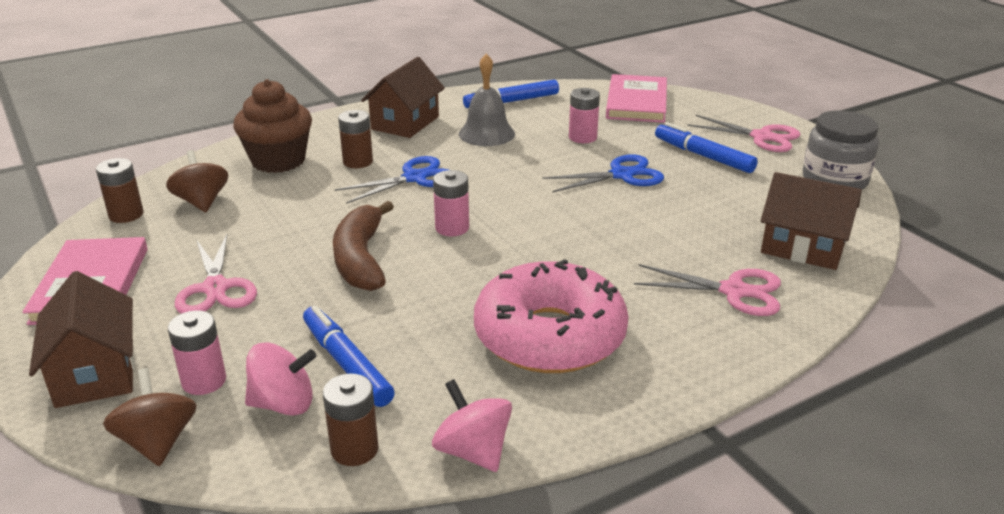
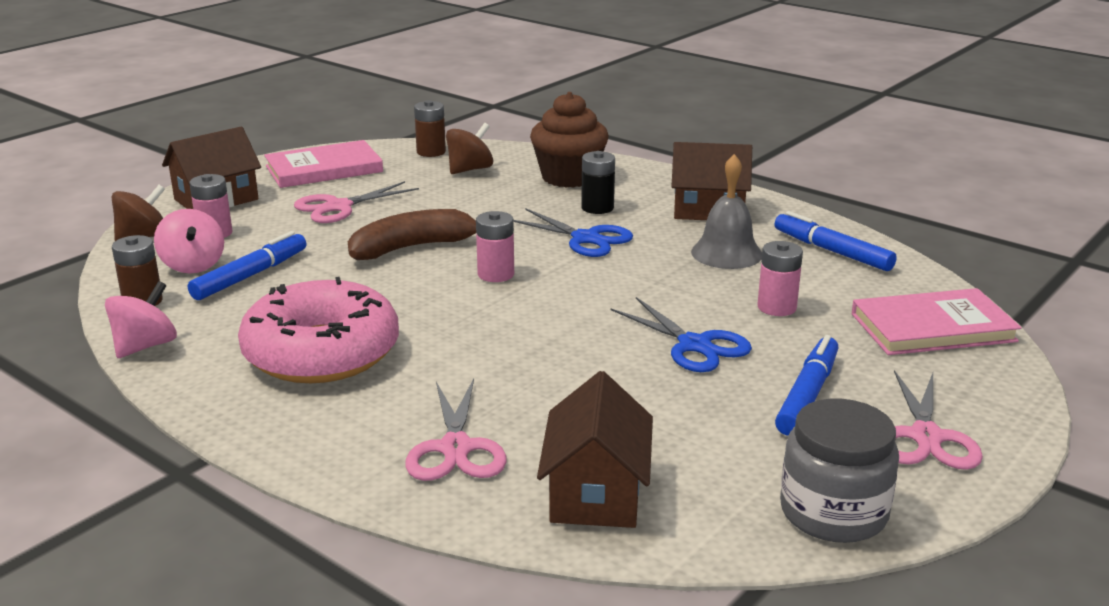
camera: 70 degrees right, 5 degrees down
(358, 162) = (597, 208): brown battery -> black battery

